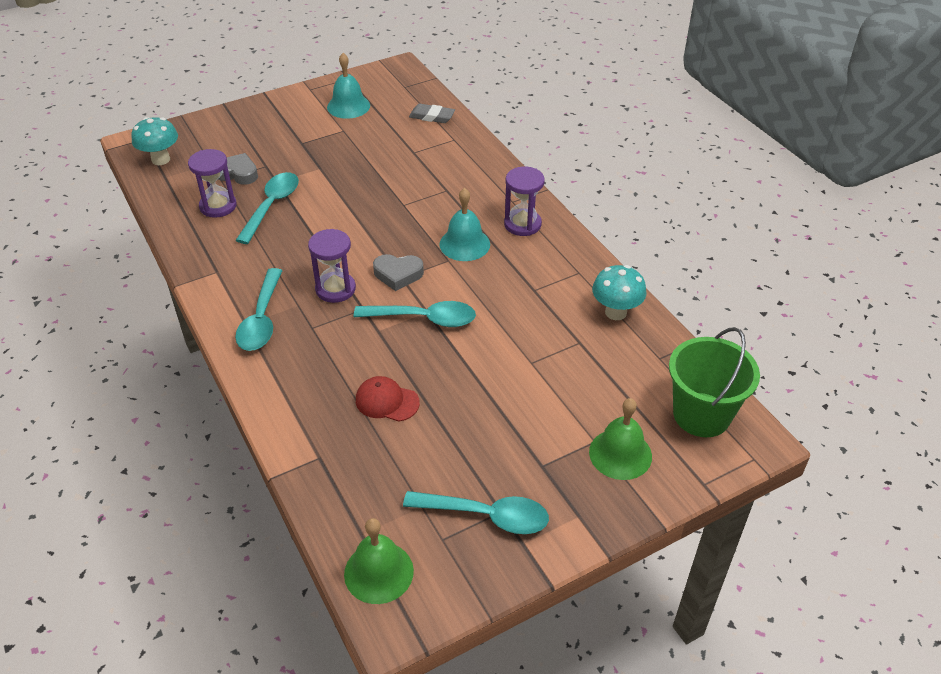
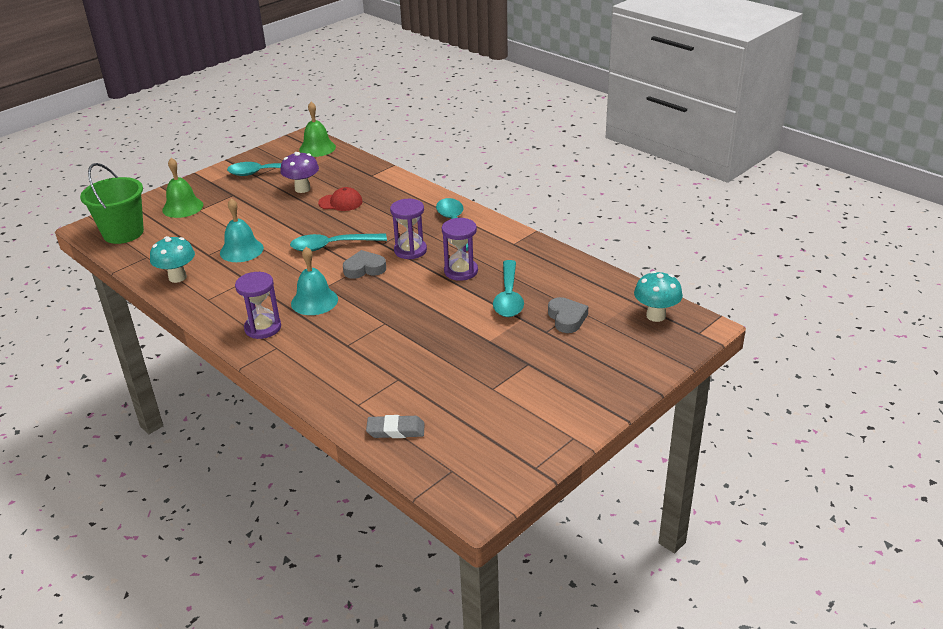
camera: 165 degrees right, 10 degrees down
(218, 206) = (557, 287): purple hourglass -> purple hourglass (461, 271)
(237, 173) = (567, 318): grey heart -> grey heart turned 105 degrees counterclockwise
(348, 106) = (507, 422): turquoise bell -> turquoise bell (241, 250)
(433, 451) = (302, 189): none -> purple mushroom

